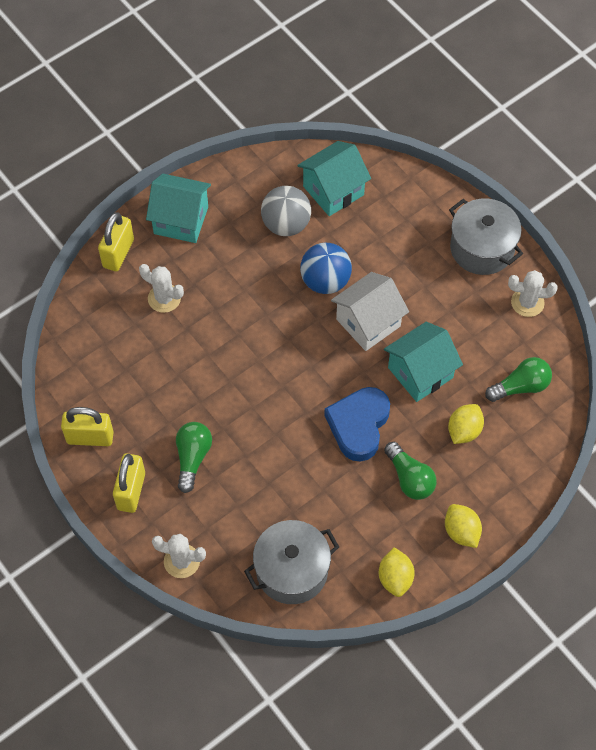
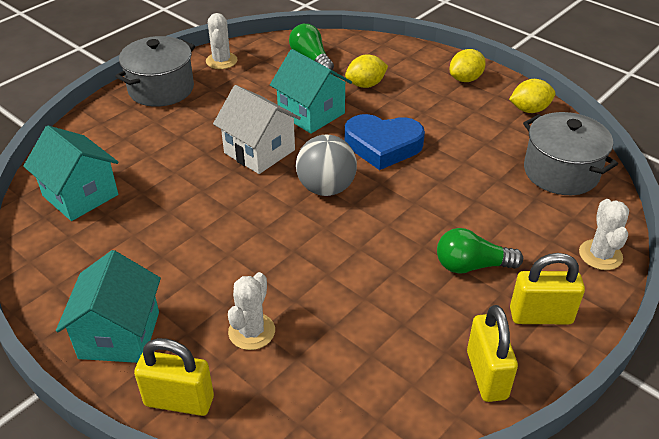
camera: 100 degrees left, 20 degrees down
(286, 224) = (129, 229): grey ball -> grey ball (326, 188)
(325, 281) = (209, 187): blue ball -> none
(409, 478) = (427, 110): green light bulb -> none
(464, 430) = (365, 85): yellow lemon -> yellow lemon turned 45 degrees counterclockwise

